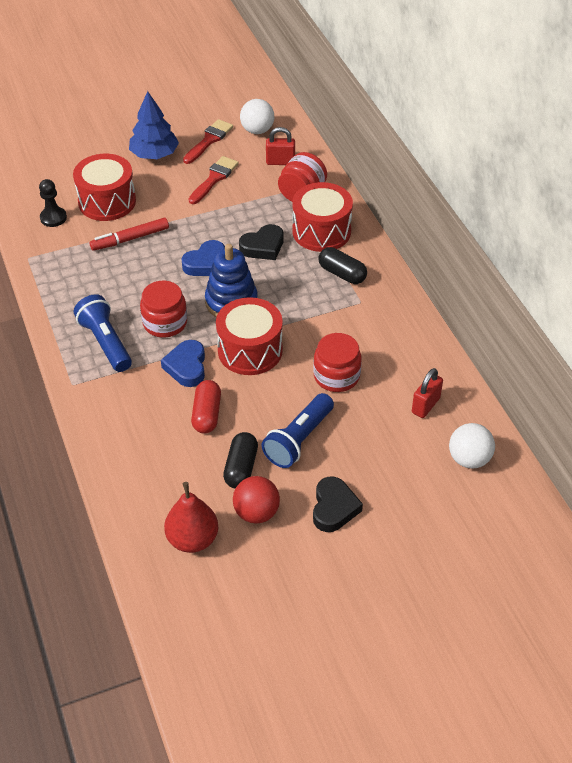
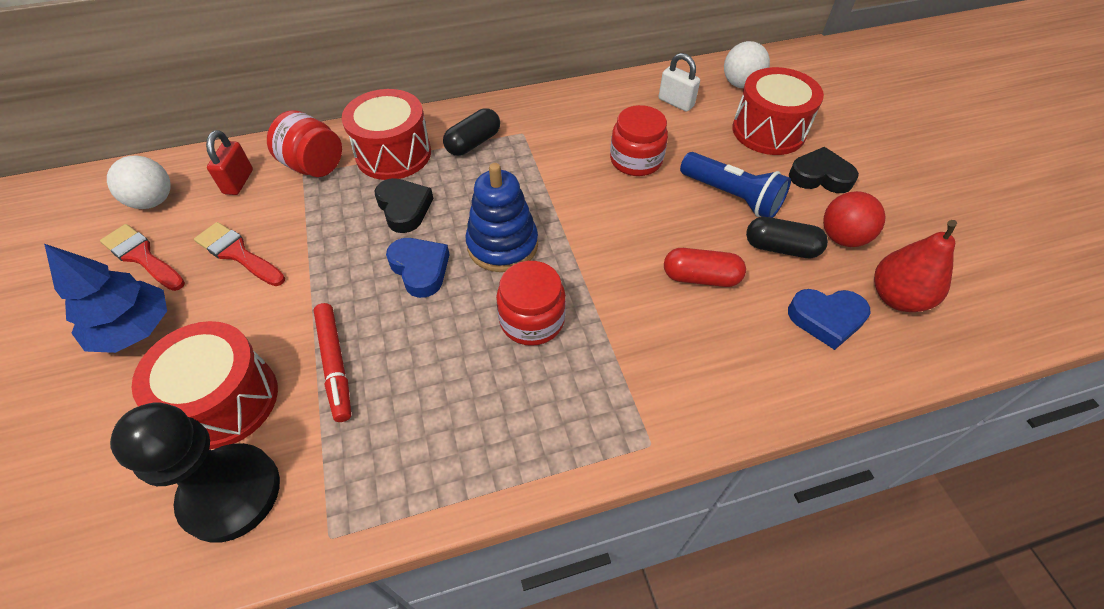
camera: 85 degrees left, 5 degrees up
(53, 218) = (231, 493): black pawn -> black pawn, size x1.86
(105, 342) = (564, 397): blue flashlight -> none
(186, 367) = (618, 296): blue heart -> blue heart (826, 319)
(250, 350) = (592, 231): red drum -> red drum (768, 131)
(425, 405) = (676, 102): red padlock -> white padlock

